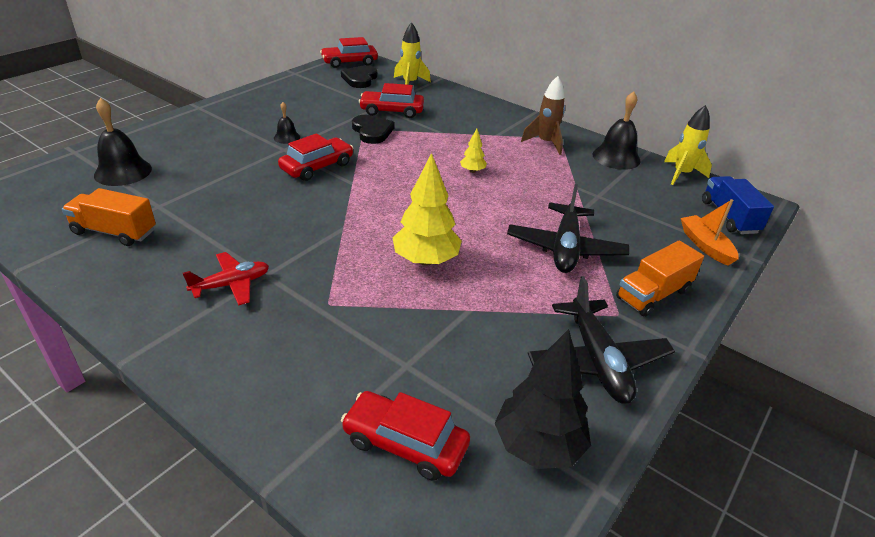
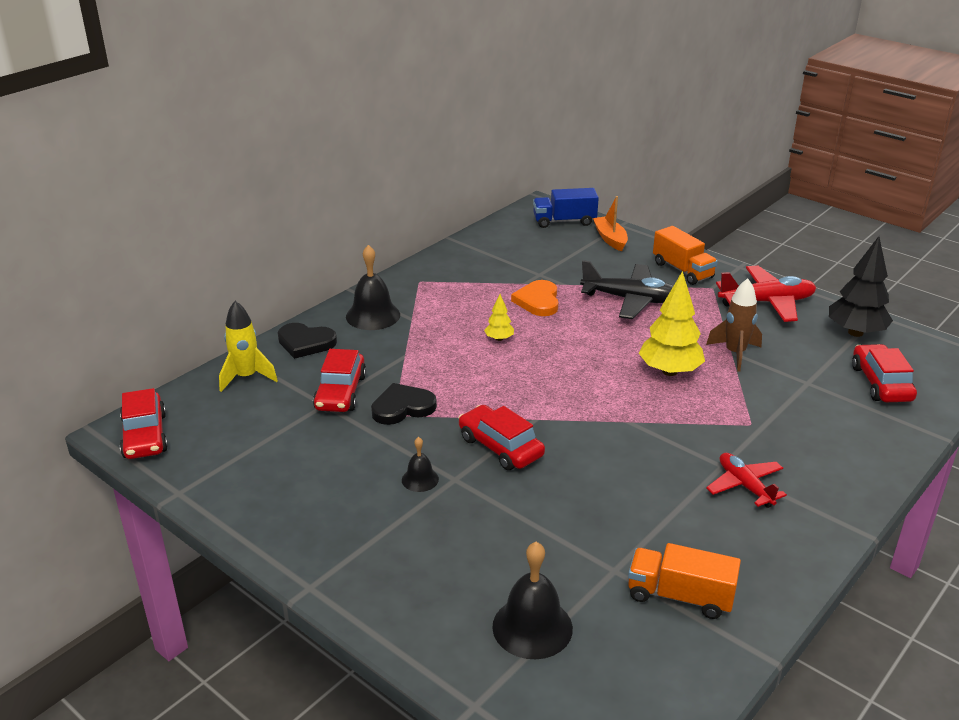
camera: 85 degrees left, 5 degrees down
(114, 232) = (680, 596): orange truck -> orange truck turned 90 degrees clockwise
(360, 79) = (220, 423): black heart -> black heart (305, 343)
(405, 443) = (881, 383): red car -> red car turned 150 degrees clockwise
(544, 192) = (538, 301): none -> orange heart
(545, 143) = (432, 290): brown rocket -> brown rocket (735, 353)
(597, 361) = (766, 302): black plane -> red plane
(616, 157) = (462, 255): black bell -> black bell (373, 315)
(681, 174) = (493, 229): yellow rocket -> none
(705, 246) = (610, 239): orange boat -> orange boat turned 90 degrees clockwise

